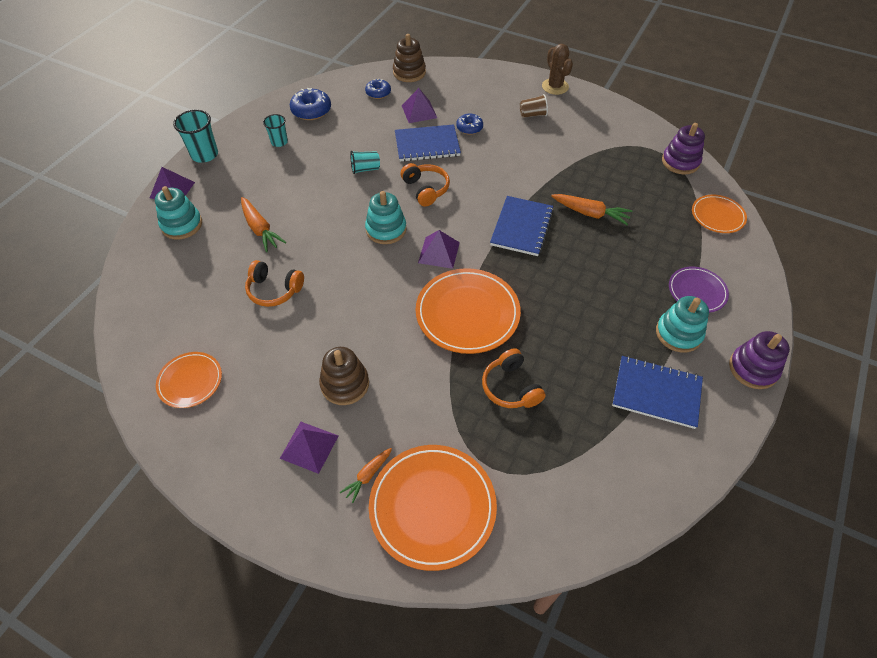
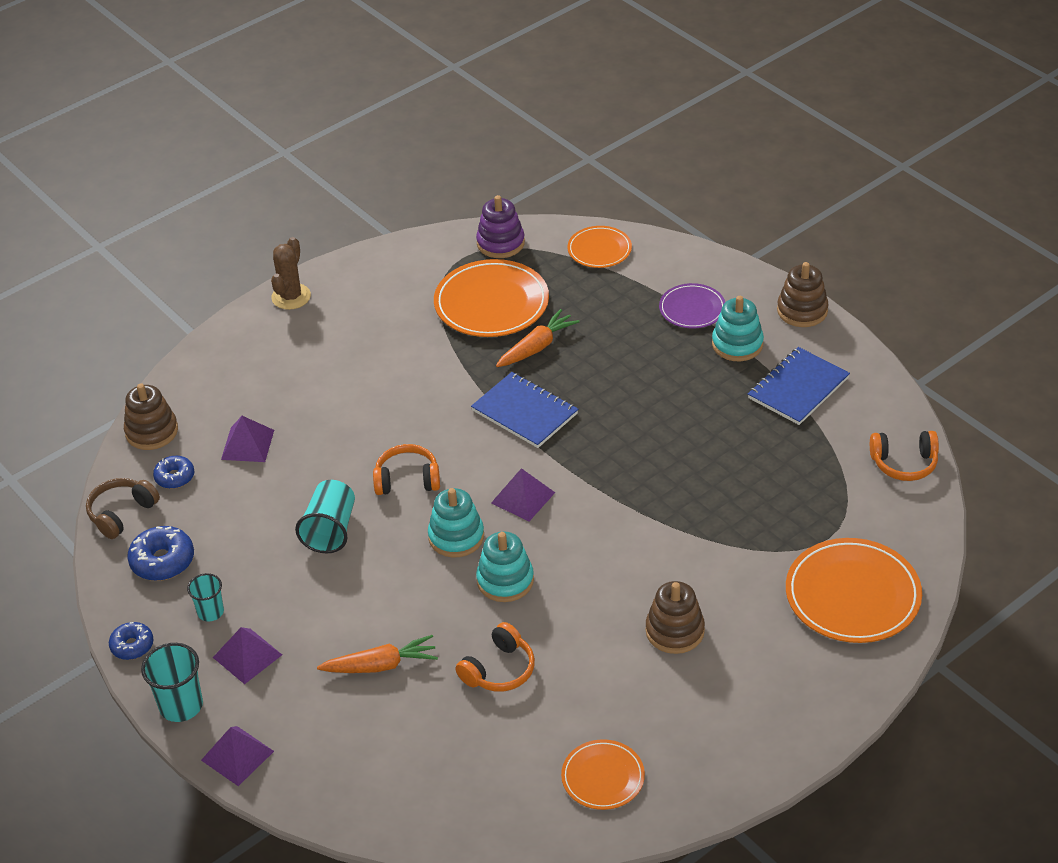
camera: 65 degrees left, 10 degrees down
(182, 225) = (320, 753): turquoise stacking toy -> turquoise stacking toy (505, 580)
(309, 447) = (742, 680): purple pyramid -> purple pyramid (247, 656)
(341, 84) = (122, 513): none -> brown headphones
(365, 169) = (330, 530): turquoise cup -> turquoise cup, size x1.58
(368, 475) = (797, 637): orange carrot -> none
(427, 145) = (323, 455): blue notebook -> none
(467, 313) = (628, 499): orange plate -> orange plate (491, 303)
(469, 128) = (317, 404): blue donut -> blue donut (132, 646)
(511, 387) = (742, 493): orange headphones -> orange headphones (904, 463)
(532, 115) = (332, 336): brown cup -> none
(555, 86) = (291, 297): brown cactus -> brown cactus turned 75 degrees counterclockwise
(753, 369) = (802, 311): purple stacking toy -> brown stacking toy

